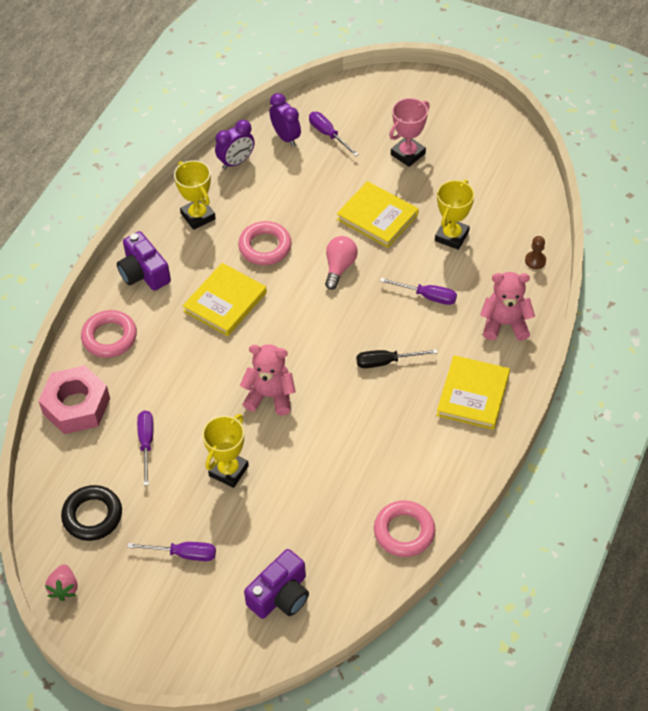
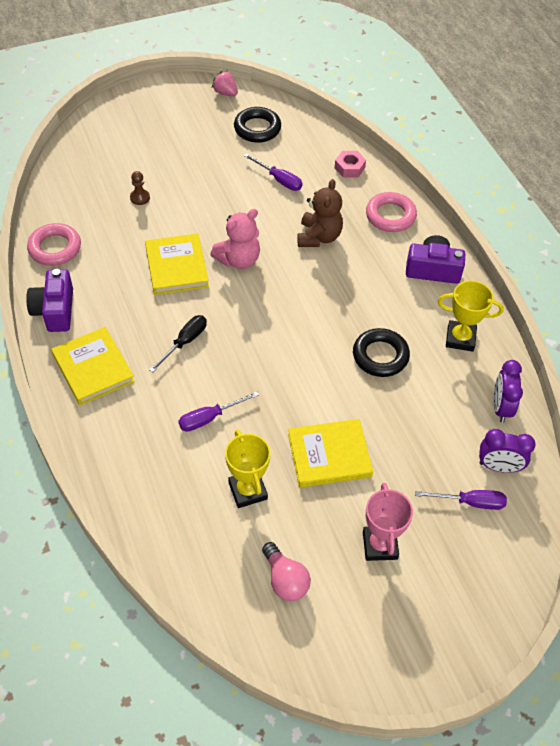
camera: 130 degrees right, 0 degrees up
(76, 406) = (349, 168): pink nut -> pink nut, size x0.53
(183, 554) = (180, 147): purple screwdriver -> none
(186, 365) = (319, 237): none -> brown teddy bear
(225, 302) = (351, 294): yellow book -> yellow book (177, 267)
(228, 471) = (209, 202): yellow trophy -> none
(265, 247) = (380, 356): pink ring -> black ring
(280, 595) = (98, 167): purple camera -> purple camera (55, 310)
(339, 267) = (305, 386): pink light bulb -> pink light bulb (285, 580)
(505, 324) = (121, 445): pink teddy bear -> none
(535, 261) = (150, 528): brown pawn -> brown pawn (140, 198)

